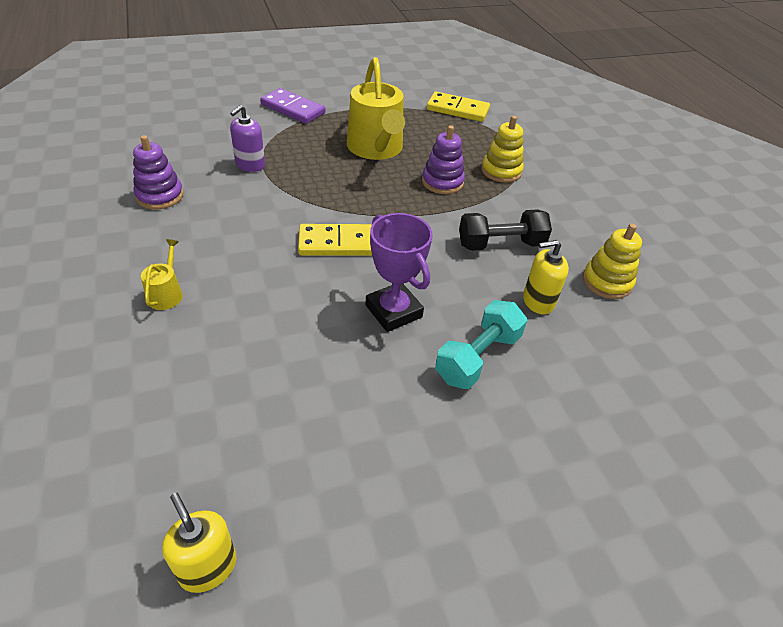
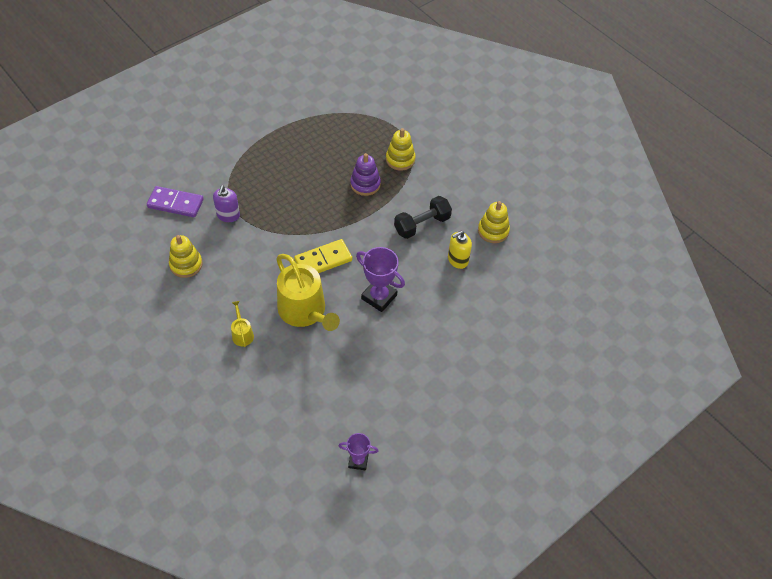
camera: 20 degrees left, 10 degrees up
(160, 196) = (186, 264): purple stacking toy -> yellow stacking toy
(208, 567) = (358, 461): yellow soap dispenser -> purple trophy
(293, 109) = (225, 148): purple domino -> purple domino (175, 203)
(376, 149) = (306, 168): yellow watering can -> yellow watering can (305, 311)
(457, 110) = (346, 106): yellow domino -> none
(478, 357) = (437, 309): turquoise dumbbell -> none

